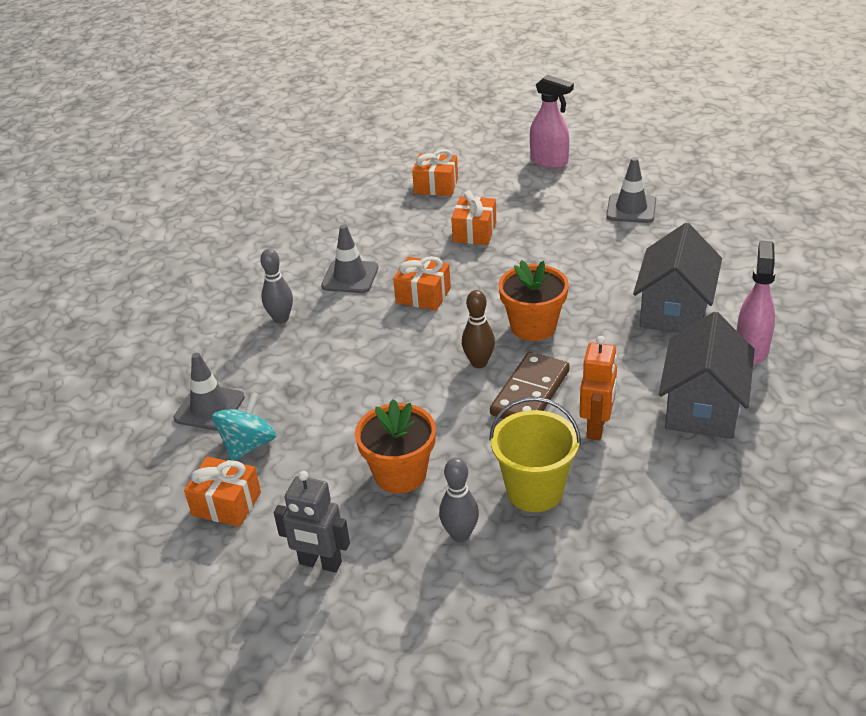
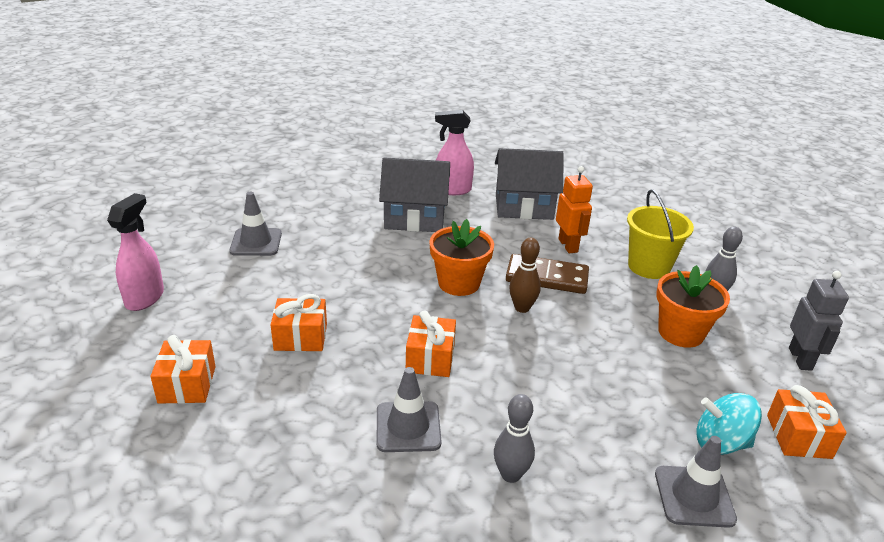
camera: 110 degrees left, 5 degrees down
(597, 427) = (568, 245): orange robot -> orange robot turned 75 degrees clockwise

